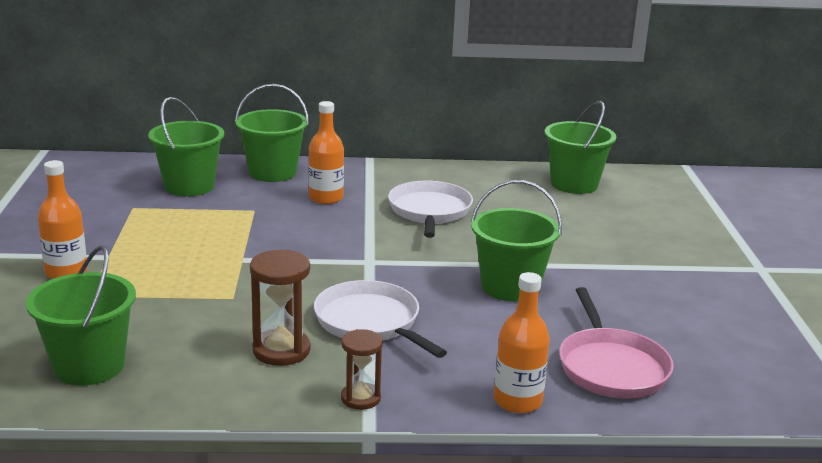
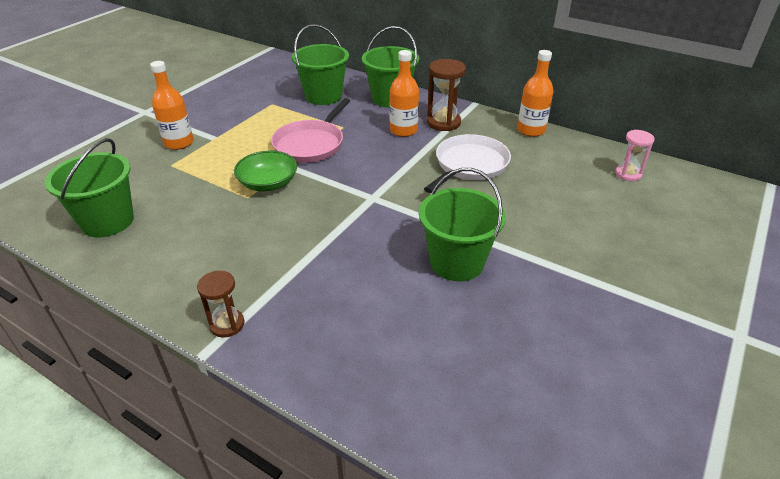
camera: 35 degrees right, 15 degrees up
(239, 280) = (268, 183): none -> green bowl
(281, 350) = (226, 256): brown hourglass -> brown hourglass (443, 122)
(370, 322) = (312, 255): white pan -> none
(517, 401) = (336, 386): orange bottle -> orange bottle (531, 130)
(574, 184) = (628, 174): green bucket -> pink hourglass
(611, 367) = (456, 388): pink pan -> pink pan (310, 144)

